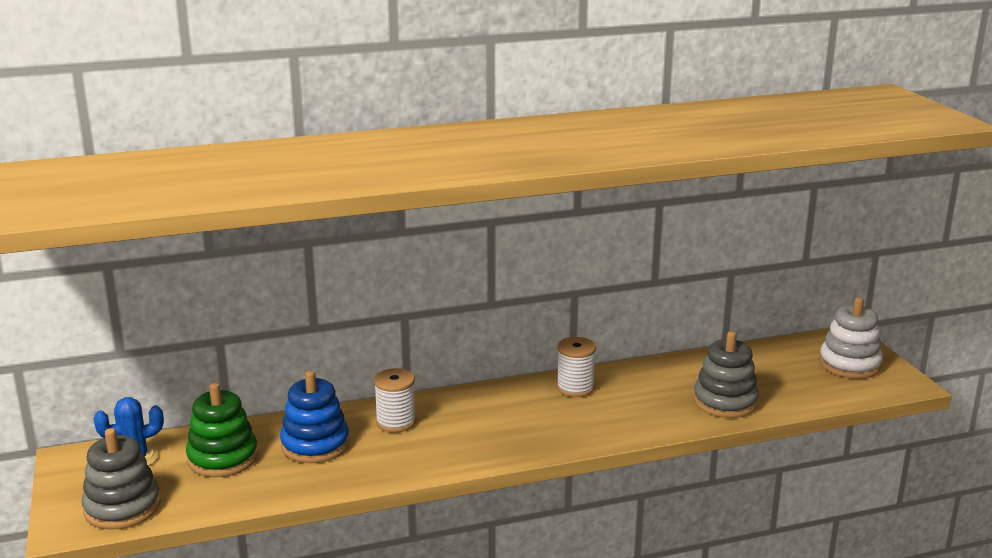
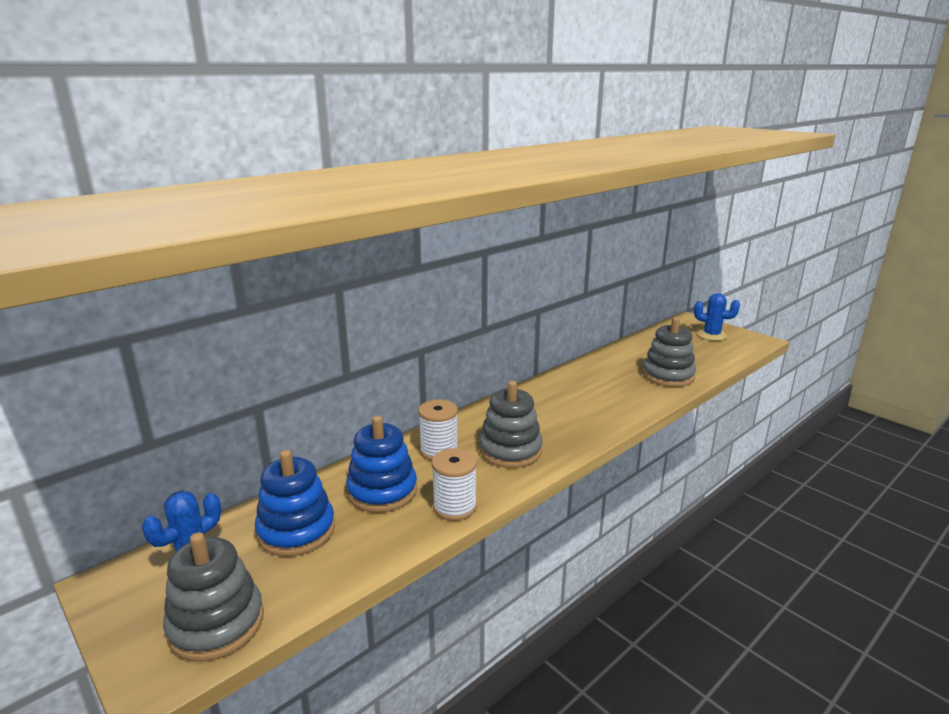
camera: 25 degrees left, 0 degrees up
(223, 458) = (296, 531): green stacking toy -> blue stacking toy
(463, 439) = (510, 450): none -> grey stacking toy
(575, 388) = (555, 389): white spool -> white spool (454, 507)
(849, 364) = (711, 335): white stacking toy -> blue cactus

